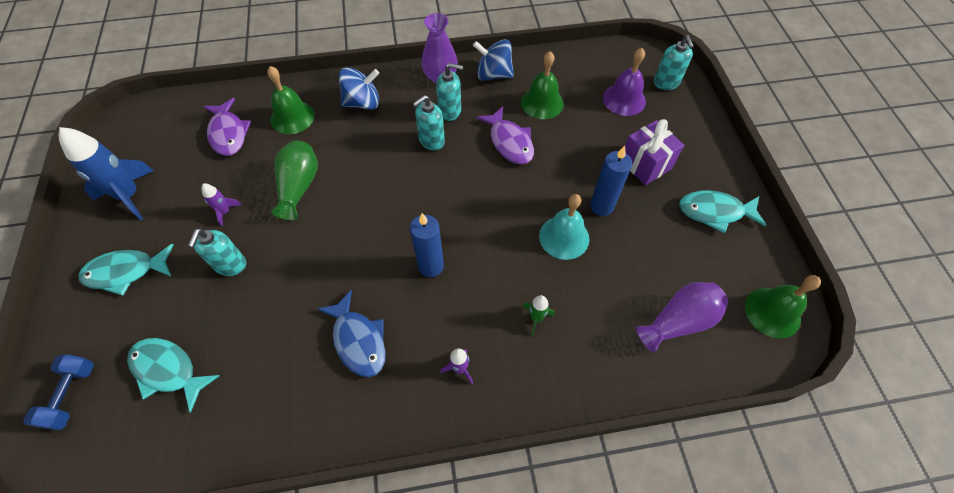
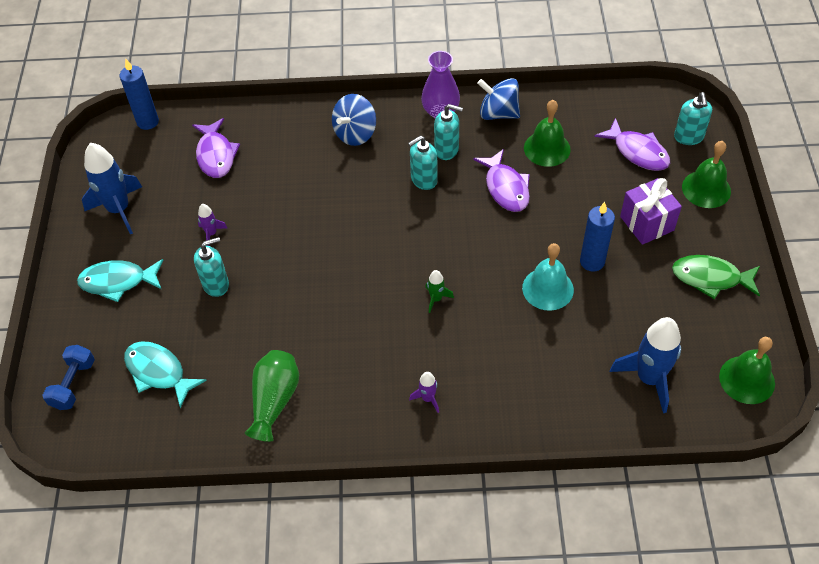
camera: 10 degrees right, 5 degrees down
(230, 265) = (216, 284): turquoise soap dispenser -> turquoise soap dispenser turned 135 degrees counterclockwise
(292, 117) = (281, 143): green bell -> green bell (706, 189)
(299, 187) = (285, 215): green vase -> green vase (274, 400)
(358, 340) = (334, 364): blue fish -> none
(362, 103) = (355, 133): blue spinning top -> blue spinning top turned 135 degrees clockwise
(431, 266) = (410, 304): blue candle -> blue candle (148, 122)
(536, 318) = (507, 361): green rocket -> green rocket (436, 299)
(624, 99) = (637, 152): purple bell -> purple fish
(678, 321) = (649, 378): purple vase -> blue rocket
(715, 212) = (710, 278): turquoise fish -> green fish

